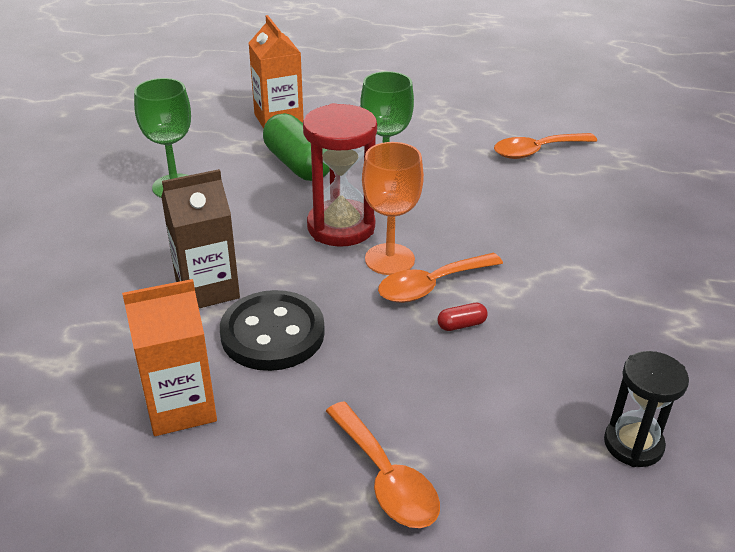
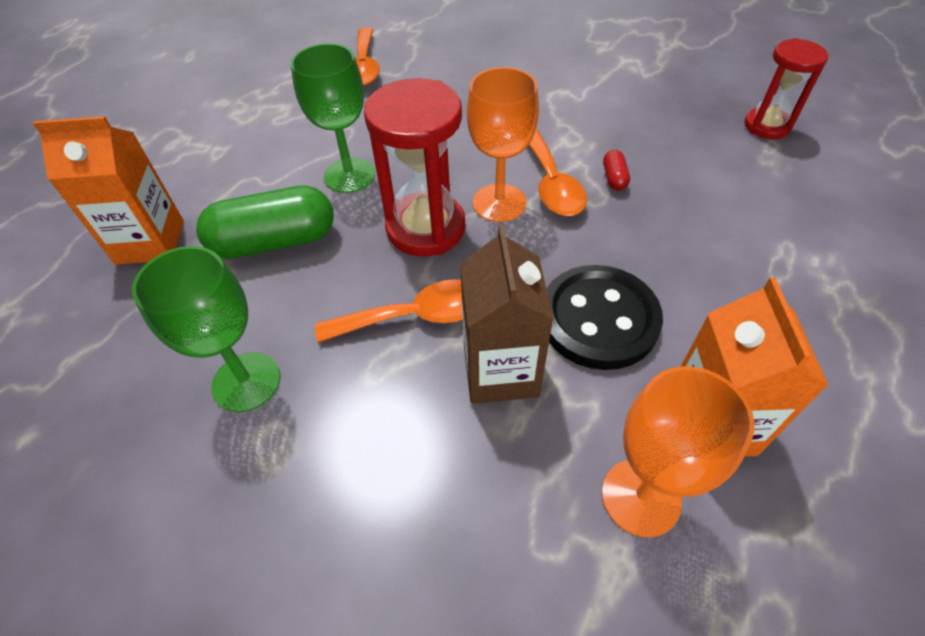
camera: 70 degrees left, 15 degrees up
(111, 372) = (641, 497): none -> orange goblet
(386, 478) = (809, 270): orange spoon -> orange spoon (416, 316)
(633, 444) = (766, 126): black hourglass -> red hourglass

